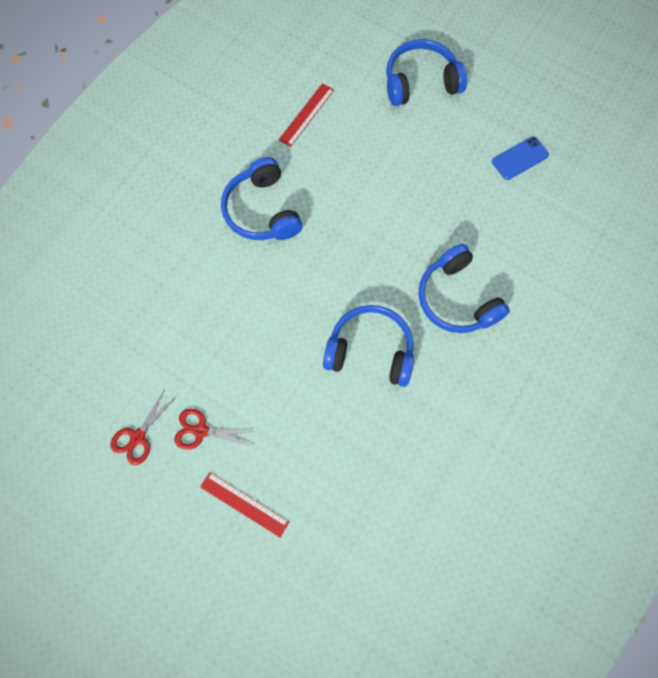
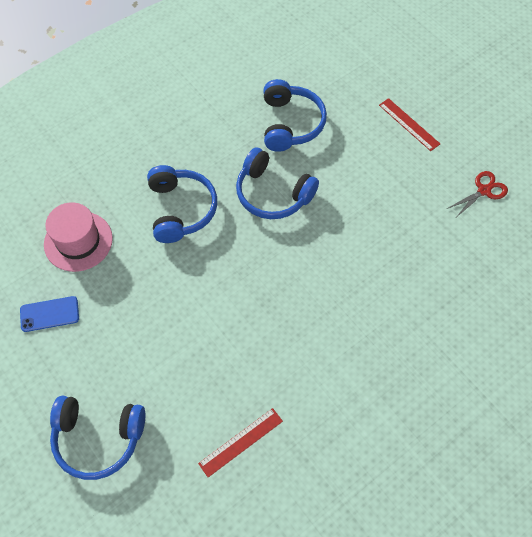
camera: 160 degrees left, 10 degrees down
(201, 431) = (431, 179): red scissors -> none
(262, 211) = (325, 346): blue headphones -> blue headphones (290, 124)
(537, 231) = (78, 241): none -> pink hat

